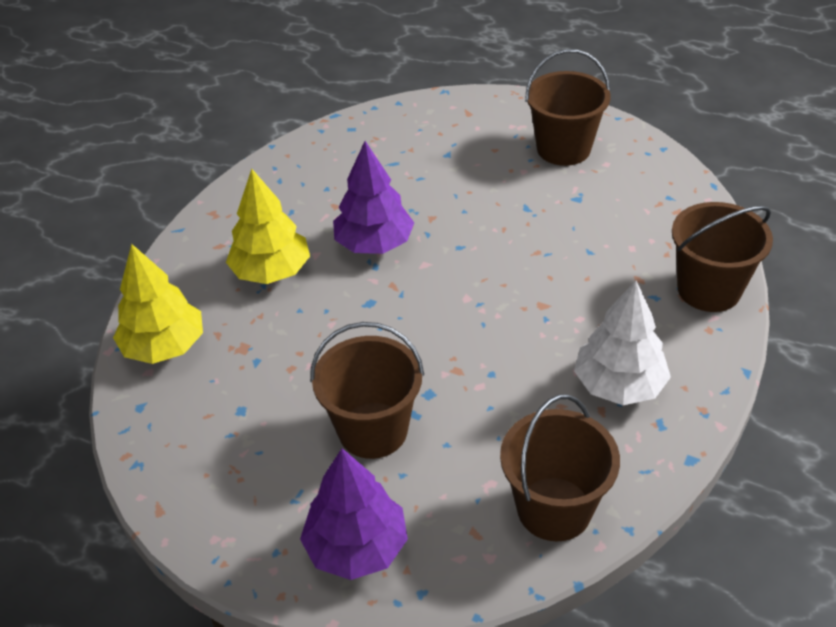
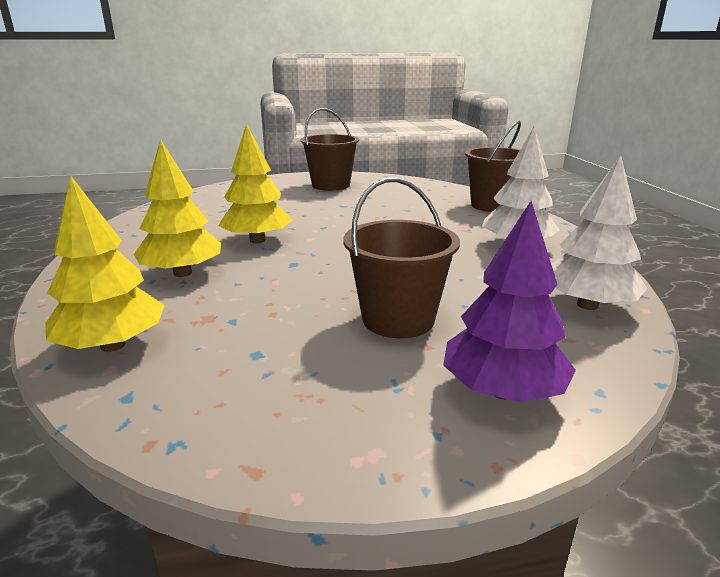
camera: 40 degrees left, 20 degrees down
(374, 244) = (257, 240): purple tree -> yellow tree
(554, 509) = (587, 305): brown bucket -> white tree

